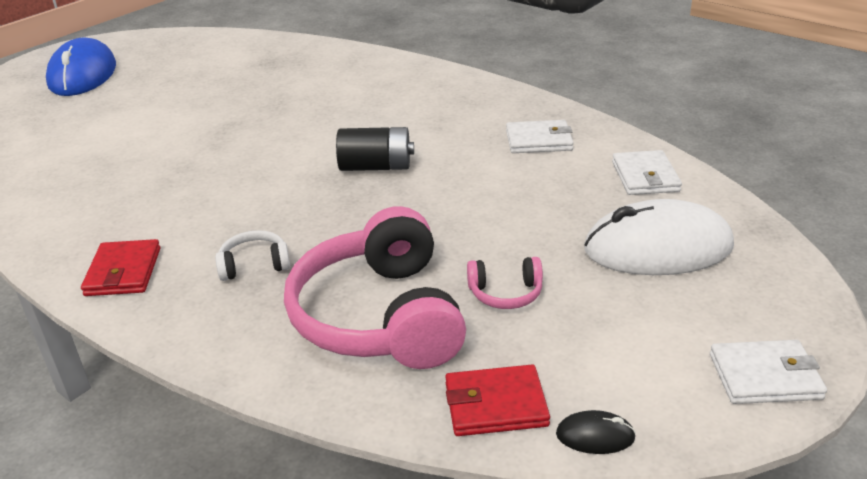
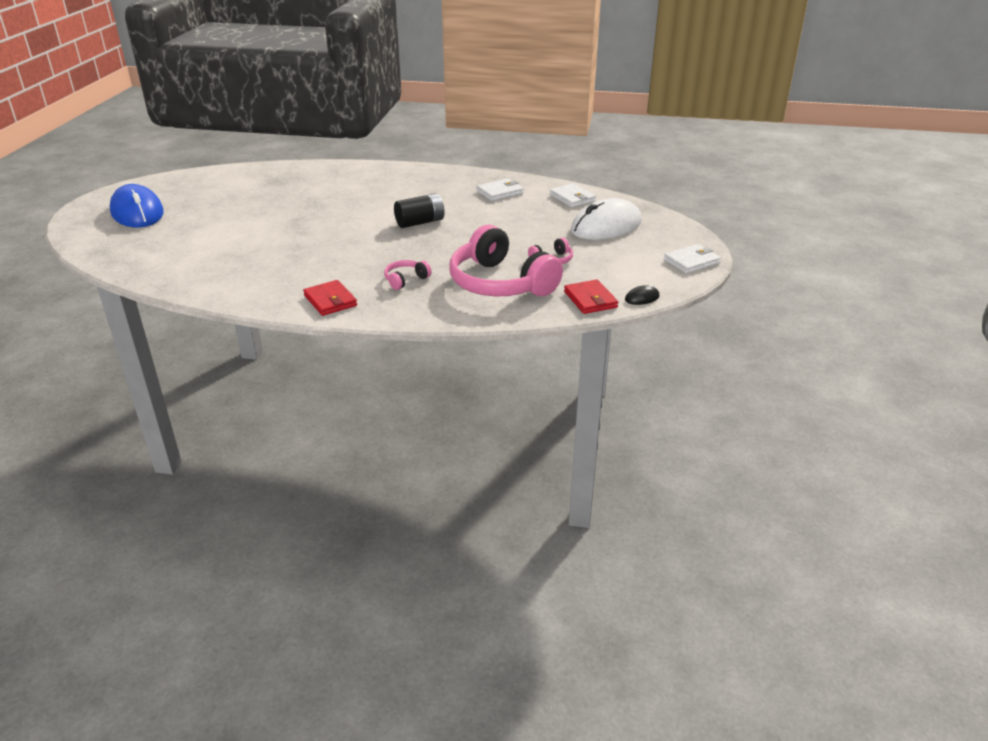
camera: 30 degrees left, 0 degrees up
(254, 265) = (405, 280): white headphones -> pink headphones
(496, 405) = (590, 299): red wallet -> red wallet turned 75 degrees counterclockwise

